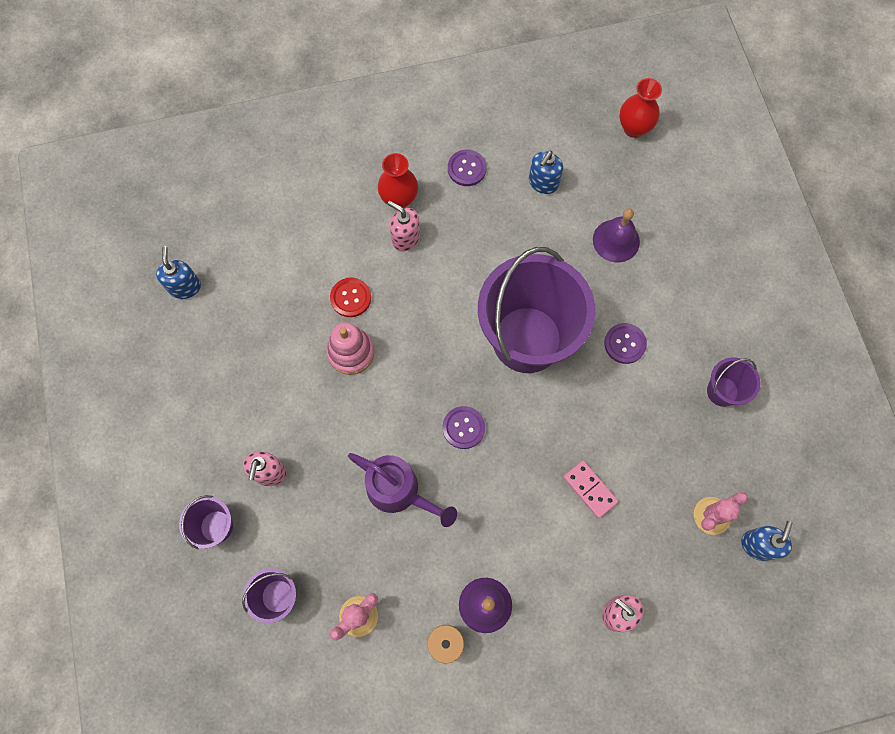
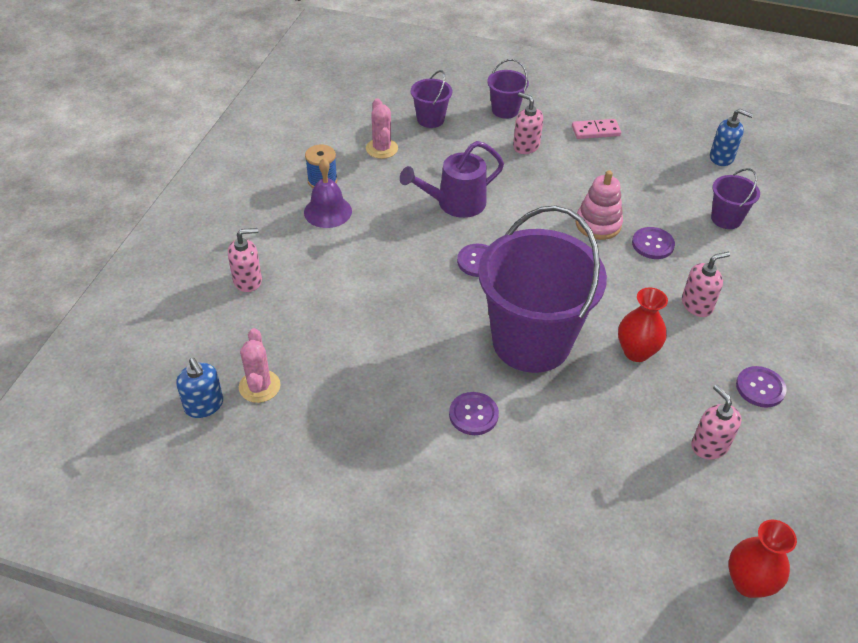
camera: 120 degrees right, 25 degrees down
(350, 298) = (652, 244): red button -> purple button
(399, 199) = (746, 319): red vase -> red vase (636, 352)
(543, 183) = (709, 445): blue soap dispenser -> pink soap dispenser
(590, 489) = (358, 314): pink domino -> pink domino (595, 131)
(616, 240) = (597, 474): purple bell -> none
(722, 391) = (363, 468): purple bucket -> purple bucket (726, 219)

